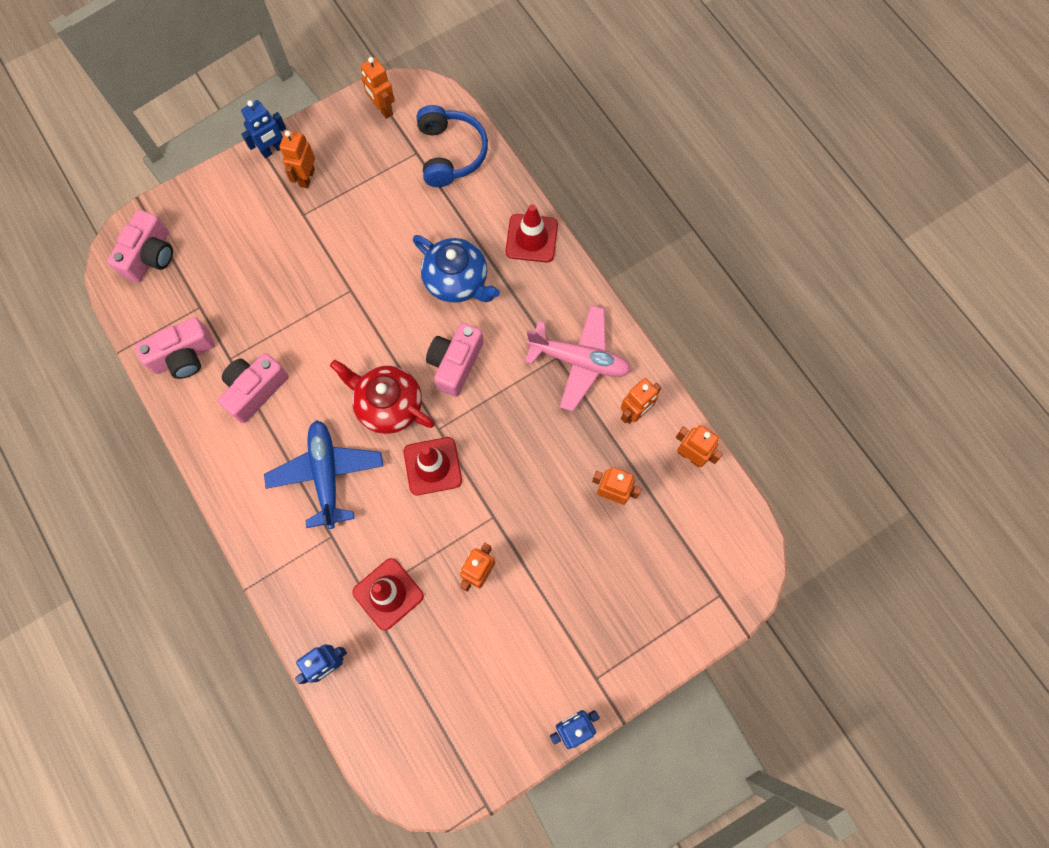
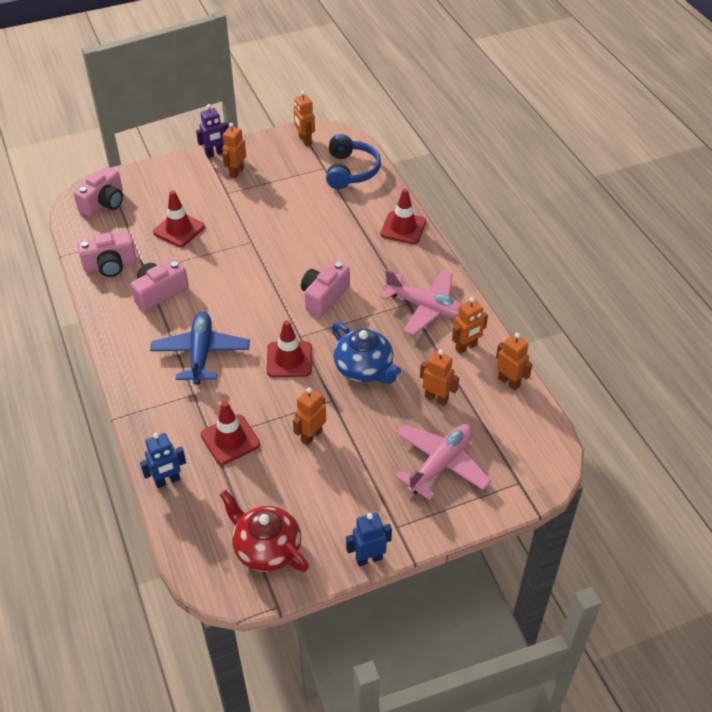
camera: 10 degrees right, 25 degrees down
(256, 285) = (179, 229): none -> red traffic cone
(273, 150) = (215, 154): blue robot -> purple robot
(388, 405) = (263, 315): red teapot -> red teapot (266, 548)
(457, 281) = (338, 246): blue teapot -> blue teapot (364, 369)
(631, 586) = (440, 464): none -> pink plane

